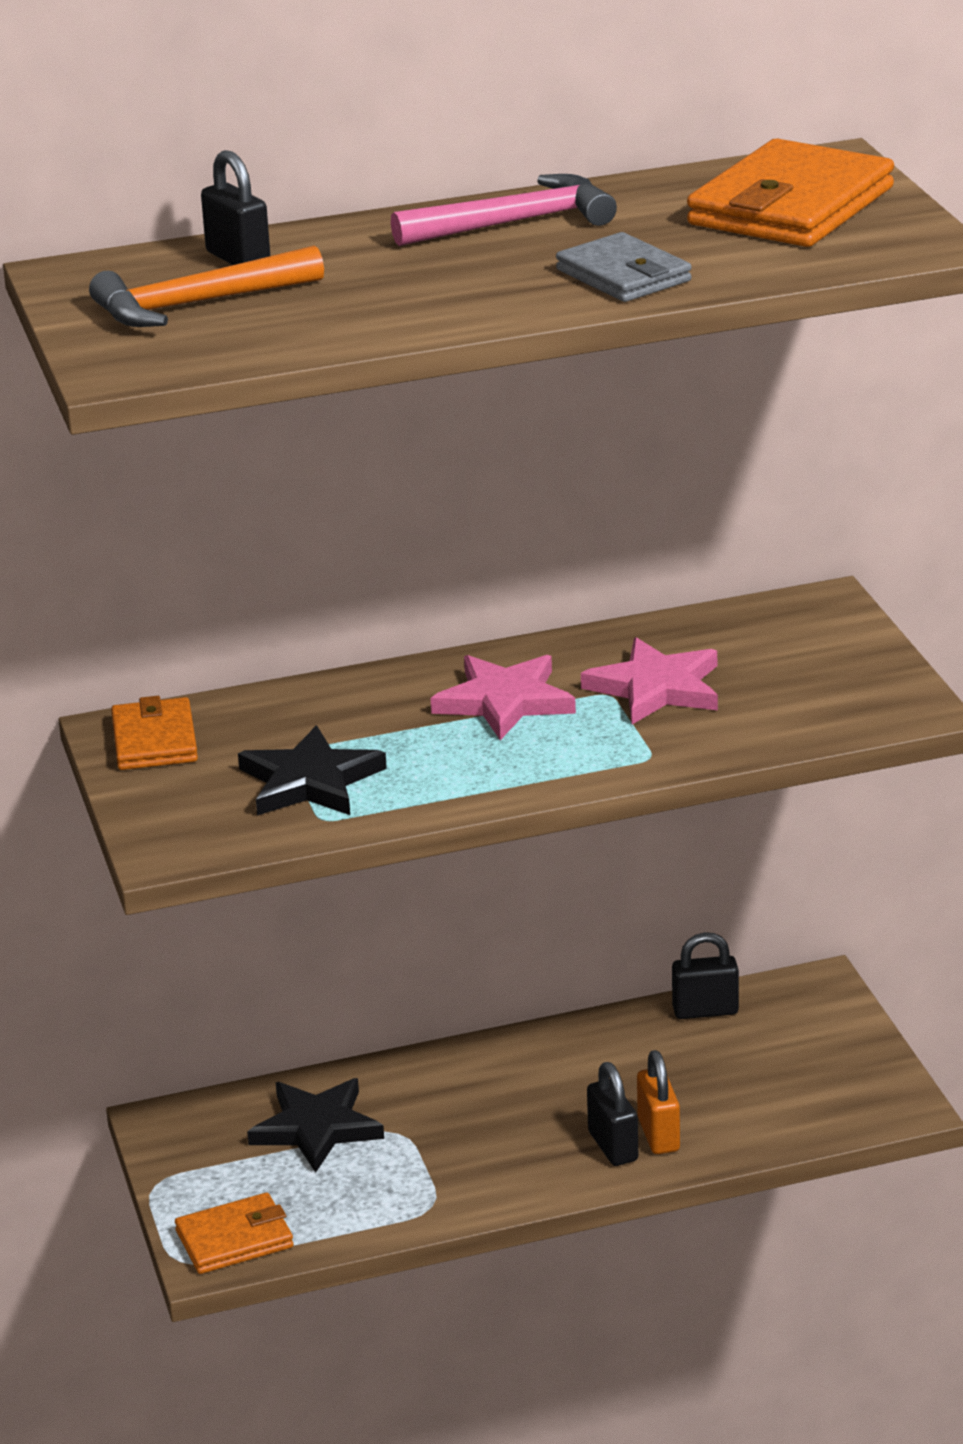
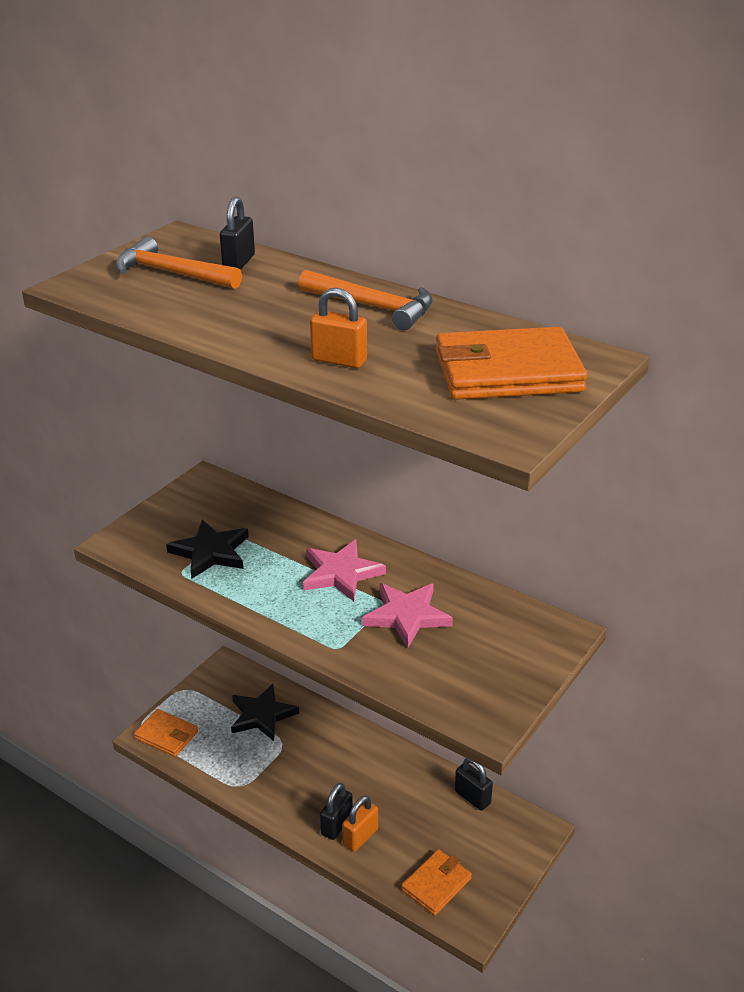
camera: 50 degrees right, 5 degrees up
(155, 740) = (205, 493): orange wallet -> orange wallet (436, 884)
(515, 223) = (373, 307): pink hammer -> orange hammer
(623, 275) = (339, 360): grey wallet -> orange padlock

